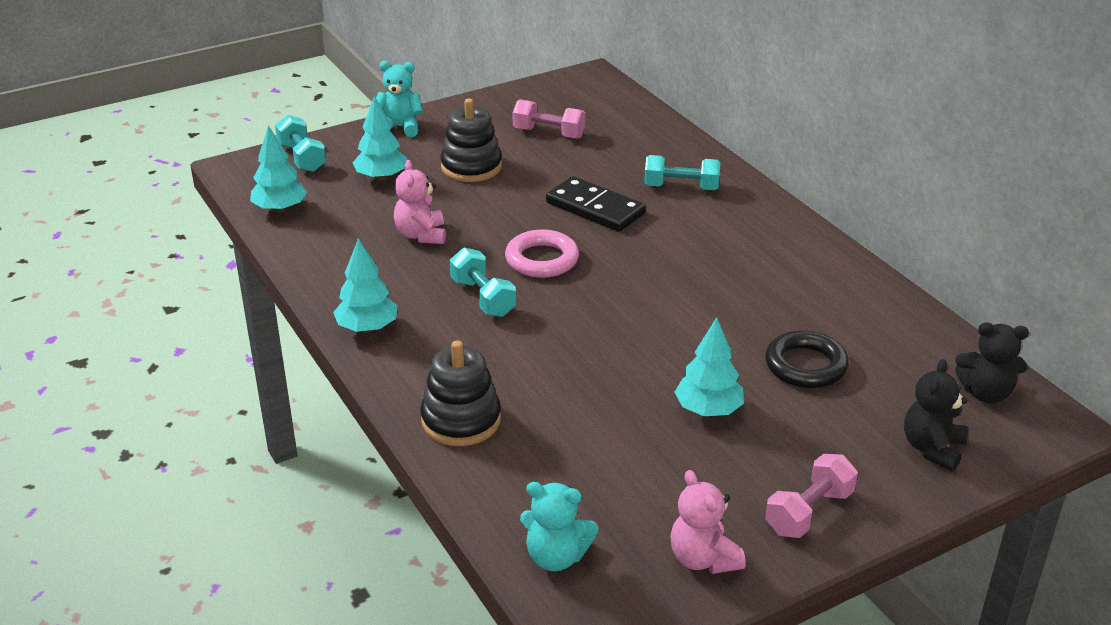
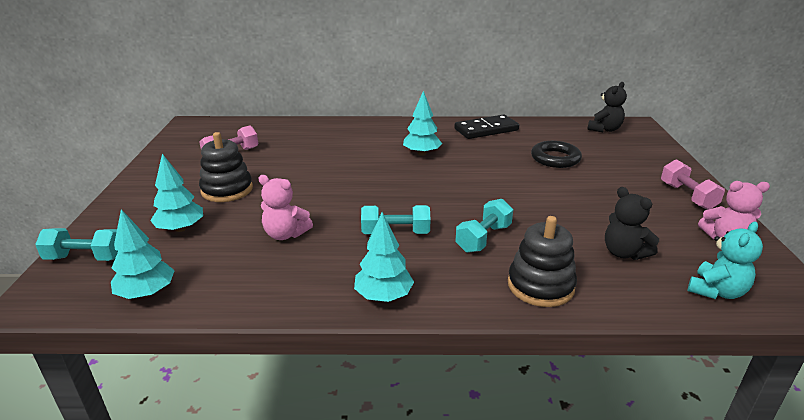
camera: 60 degrees left, 5 degrees down
(400, 127) = (126, 201): turquoise teddy bear -> none
(542, 259) = (374, 198): pink ring -> none
(595, 208) = (338, 165): black domino -> black domino (486, 130)
(681, 187) = (351, 137): turquoise dumbbell -> turquoise dumbbell (483, 238)
(708, 410) = (580, 195): turquoise tree -> turquoise tree (421, 153)
(932, 448) = (643, 152): black teddy bear -> black teddy bear (624, 253)

